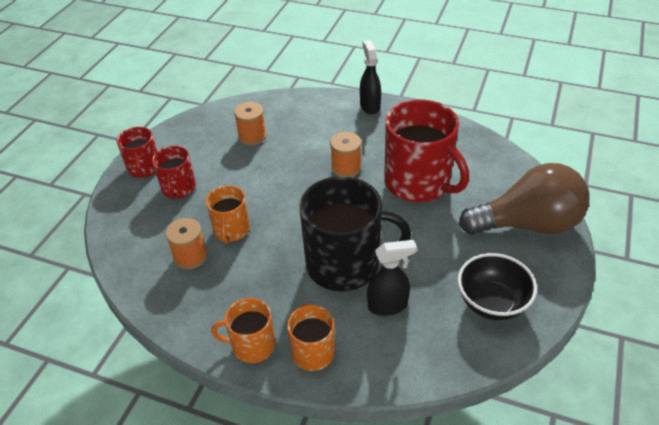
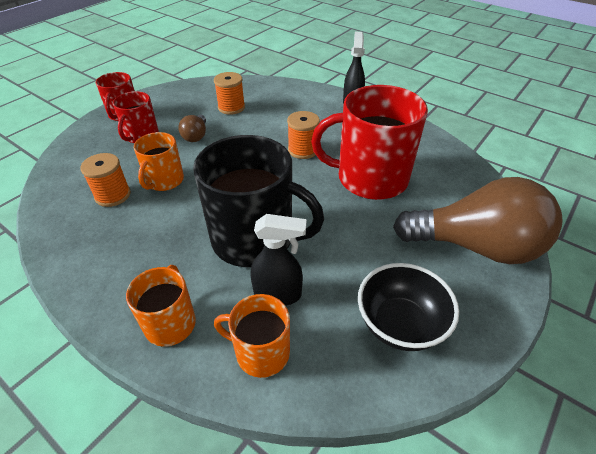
camera: 15 degrees right, 0 degrees up
(234, 176) = (196, 136): none -> brown light bulb
(252, 345) = (113, 297): orange mug -> orange mug (261, 352)
(419, 183) = (370, 178): red mug -> red mug turned 120 degrees clockwise

